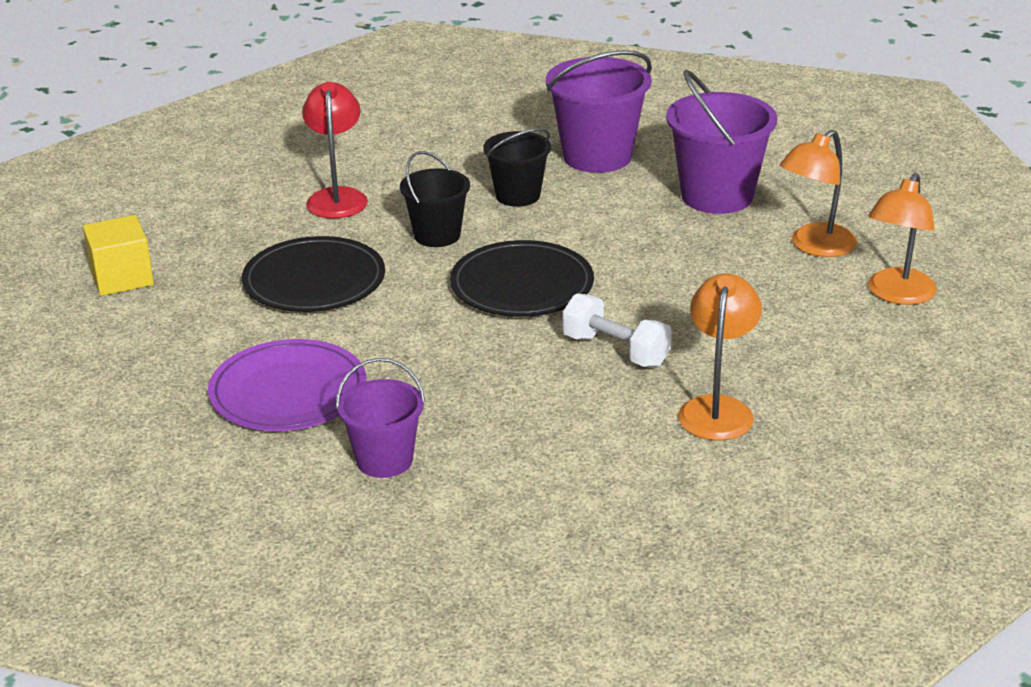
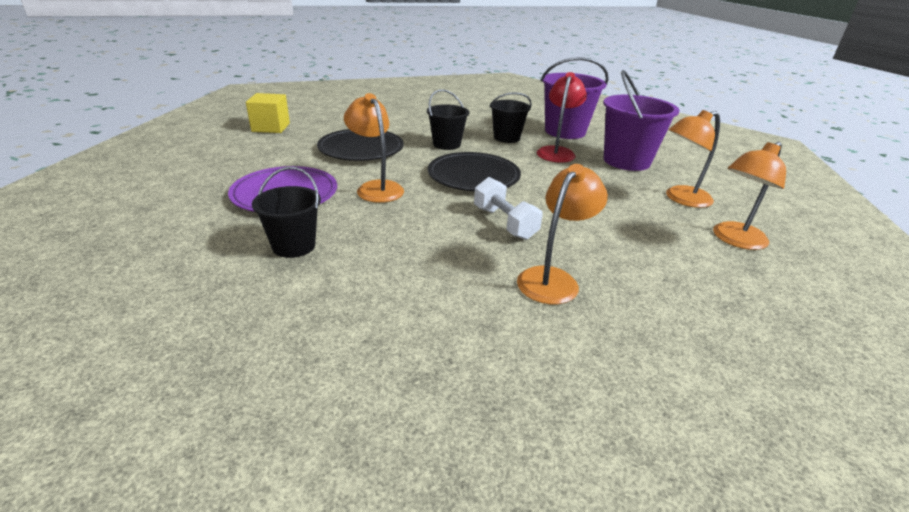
camera: 20 degrees right, 0 degrees up
(337, 197) = (411, 120): red lamp -> red lamp (557, 152)
(384, 460) = (294, 246): purple bucket -> black bucket
(404, 345) = (376, 188): none -> orange lamp

